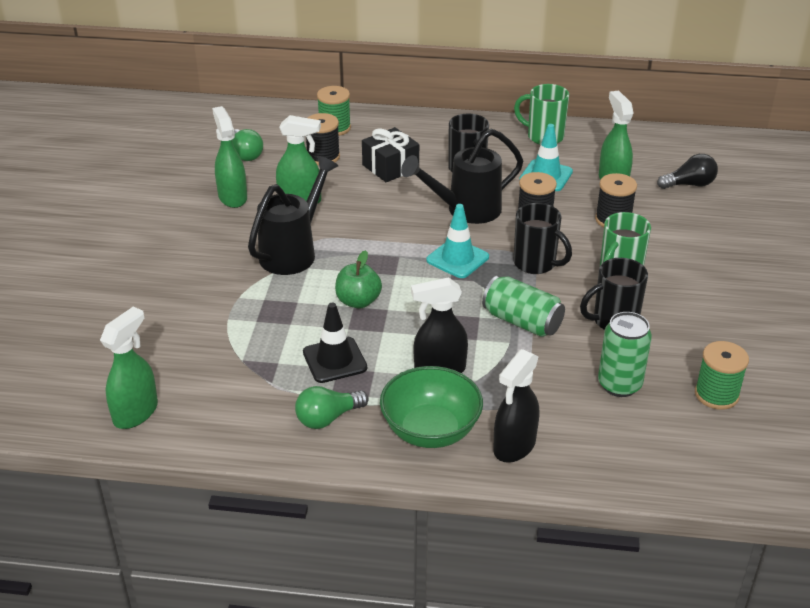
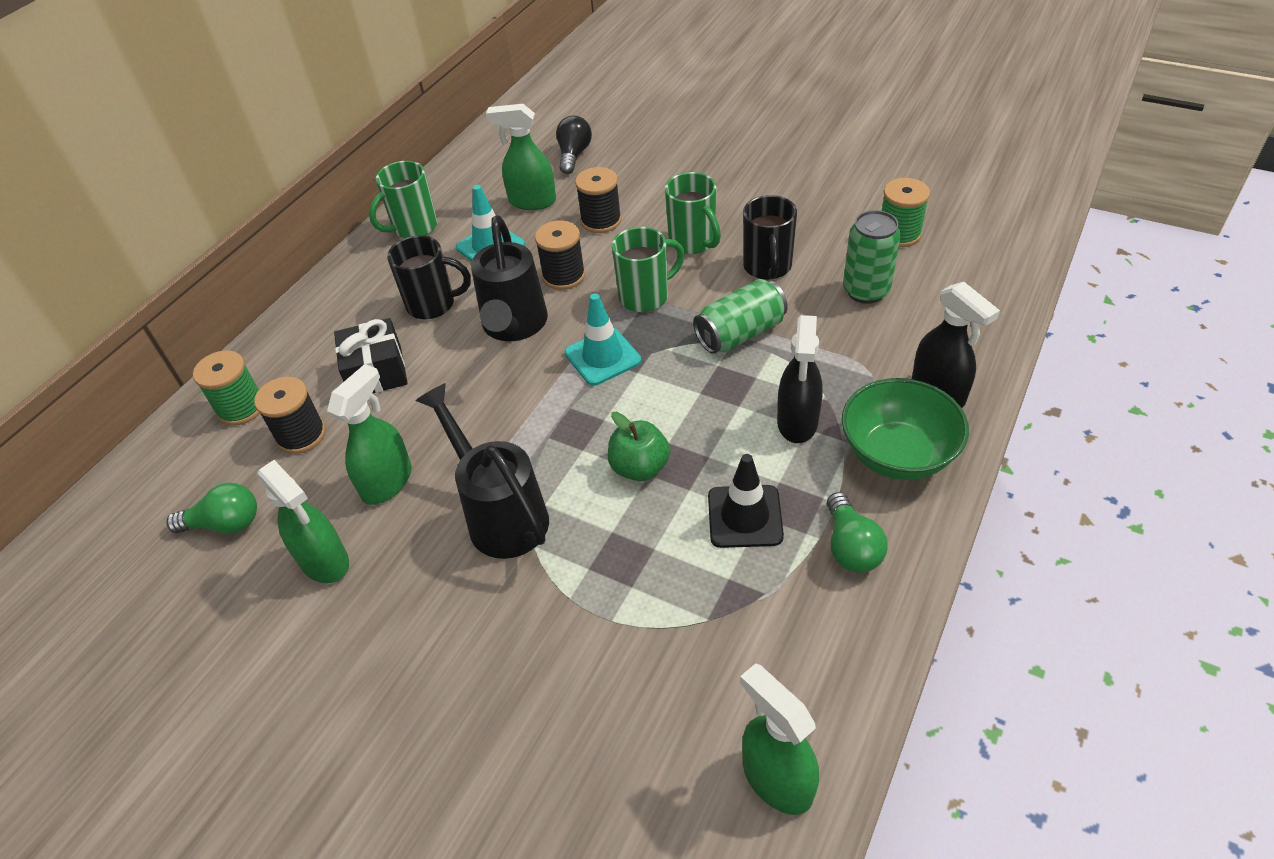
camera: 65 degrees left, 10 degrees up
(232, 197) = (324, 561): green spray bottle -> green spray bottle turned 135 degrees counterclockwise
(536, 264) = (645, 296): black mug -> green mug

